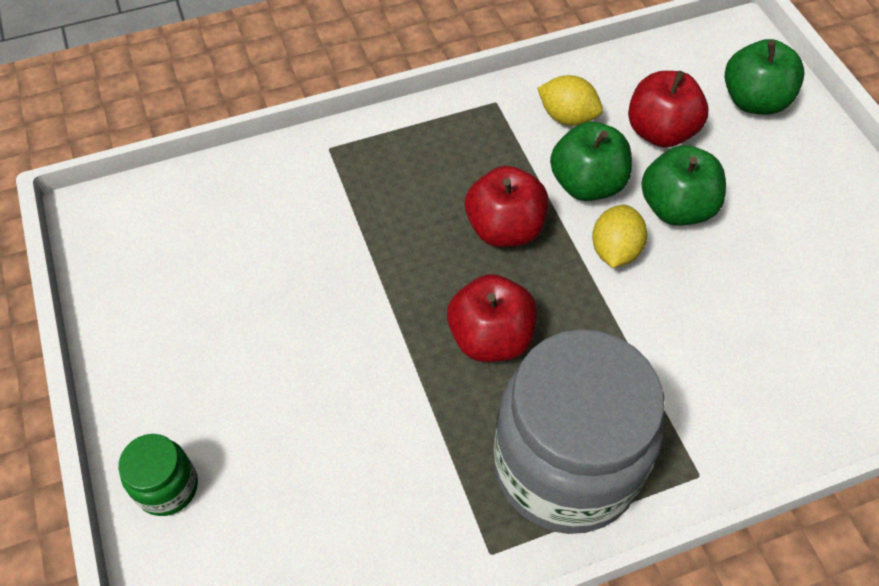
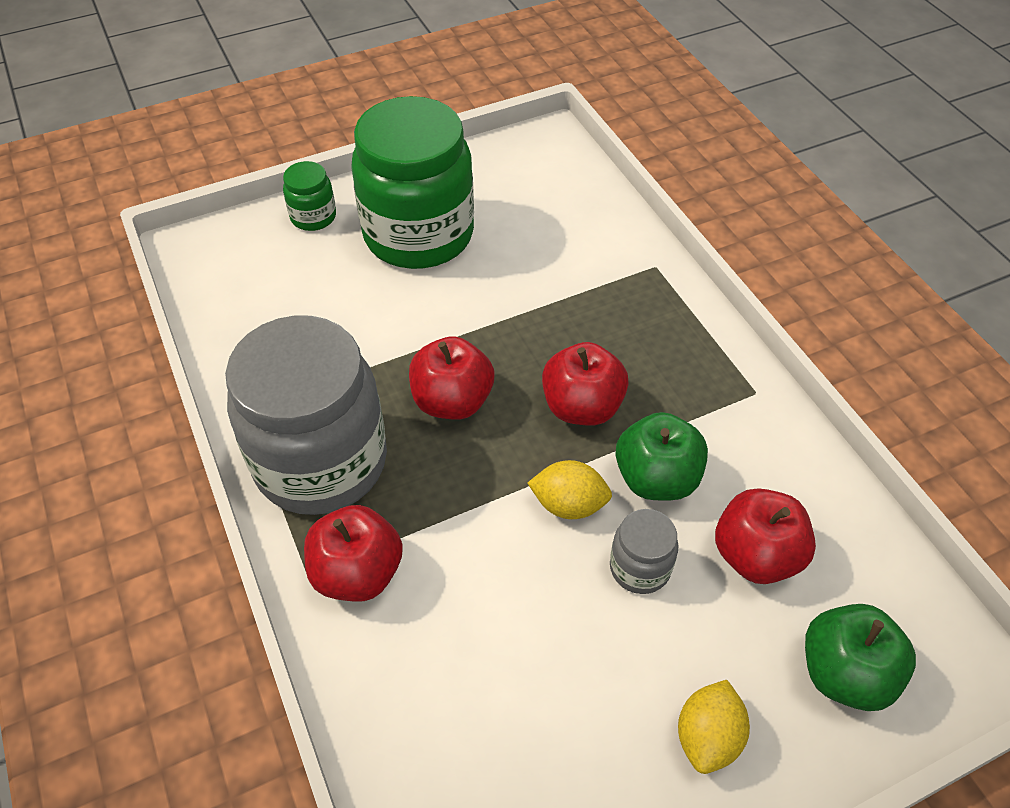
camera: 85 degrees right, 5 degrees down
(232, 362) = (418, 235): none -> green jar
(567, 117) = (752, 459): yellow lemon -> yellow lemon (707, 737)
(676, 208) = (639, 568): green apple -> grey jar
(696, 428) = (357, 573): none -> red apple

